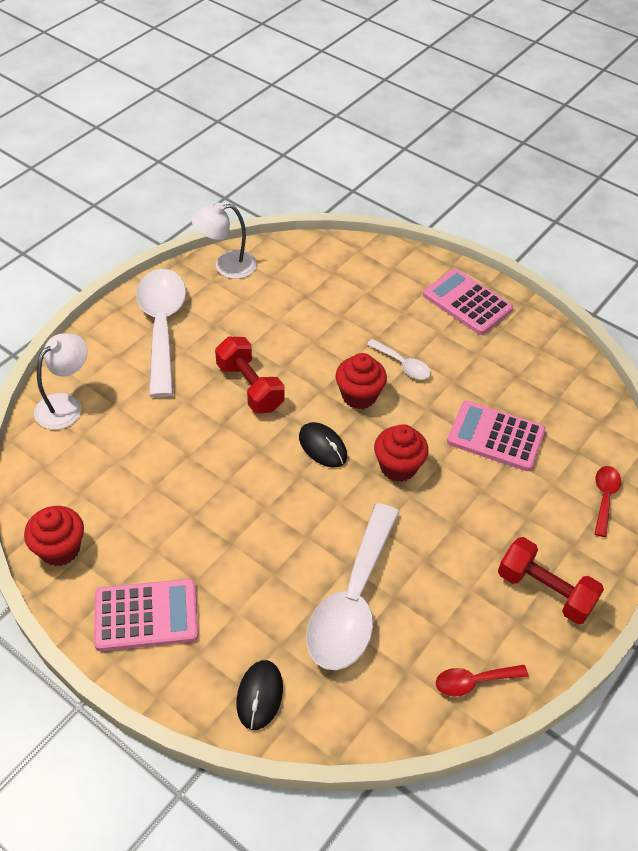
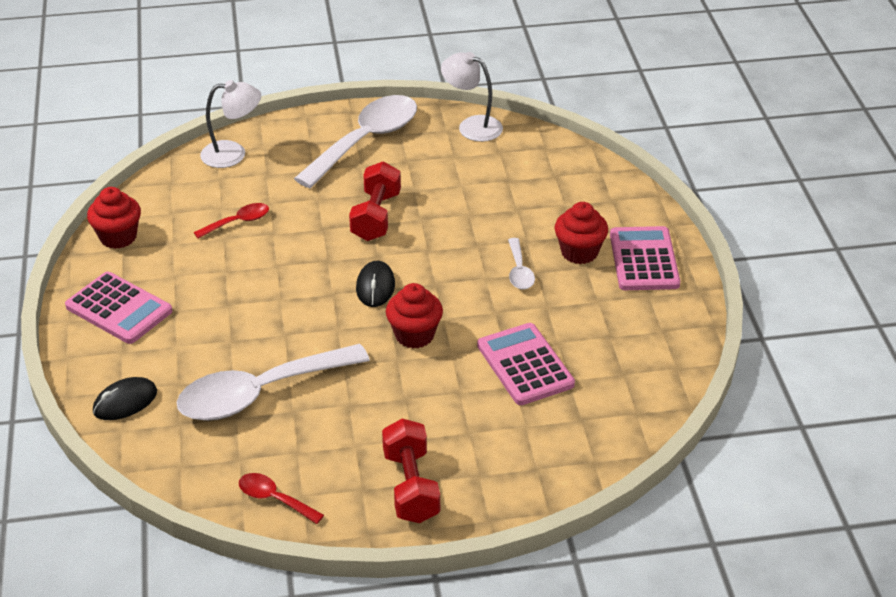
camera: 45 degrees right, 10 degrees down
(359, 396) = (452, 271): red cupcake -> red cupcake (579, 252)
(604, 497) = (556, 463): red spoon -> red spoon (238, 222)

